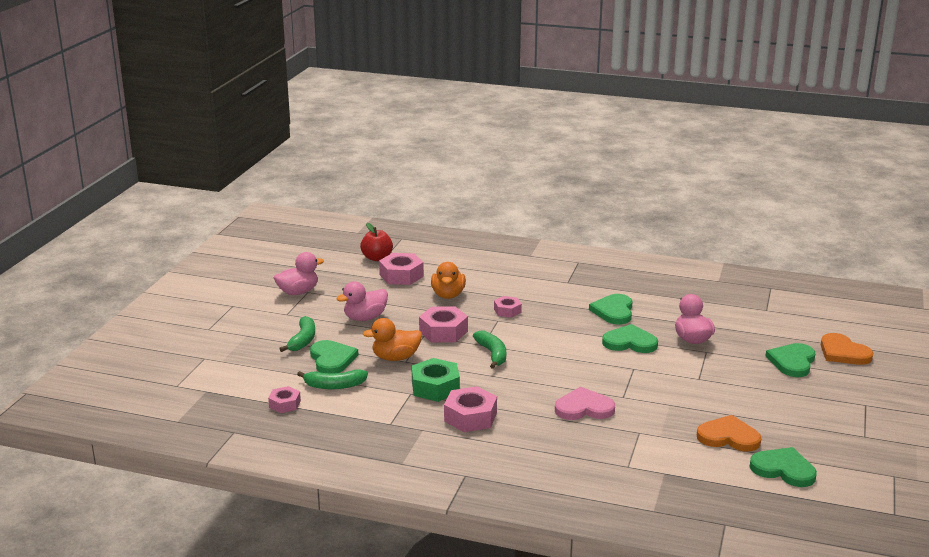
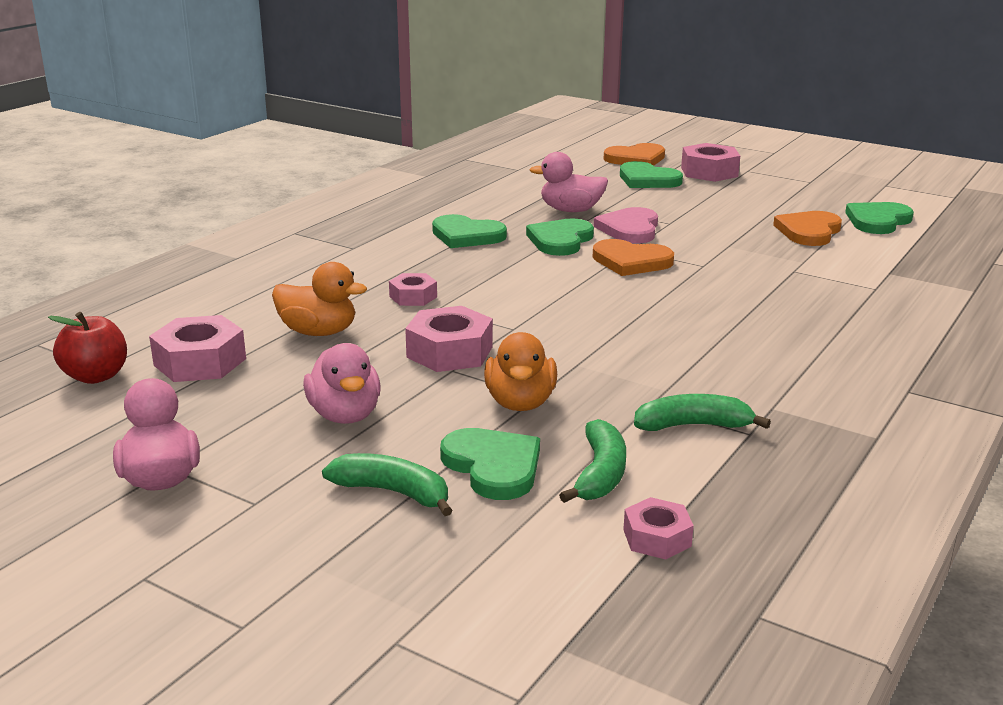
camera: 75 degrees left, 0 degrees up
(332, 359) = (493, 466): green heart -> green heart turned 60 degrees clockwise
(435, 387) = (638, 381): green nut -> none
(470, 417) = (739, 365): pink nut -> pink nut (709, 172)
(492, 354) = (548, 325): green banana -> green banana (693, 425)
(584, 408) = (728, 290): pink heart -> pink heart (630, 229)
(610, 370) = (631, 261): none -> orange heart

